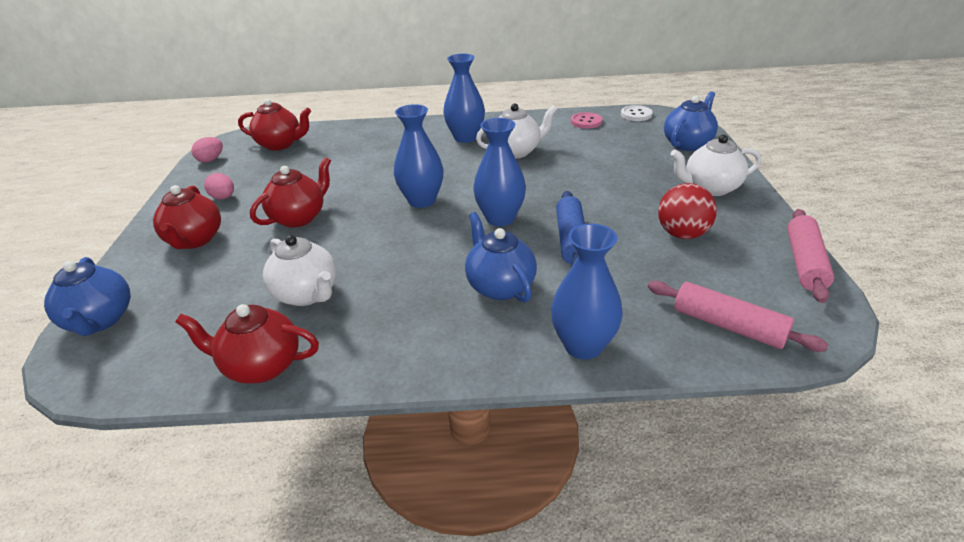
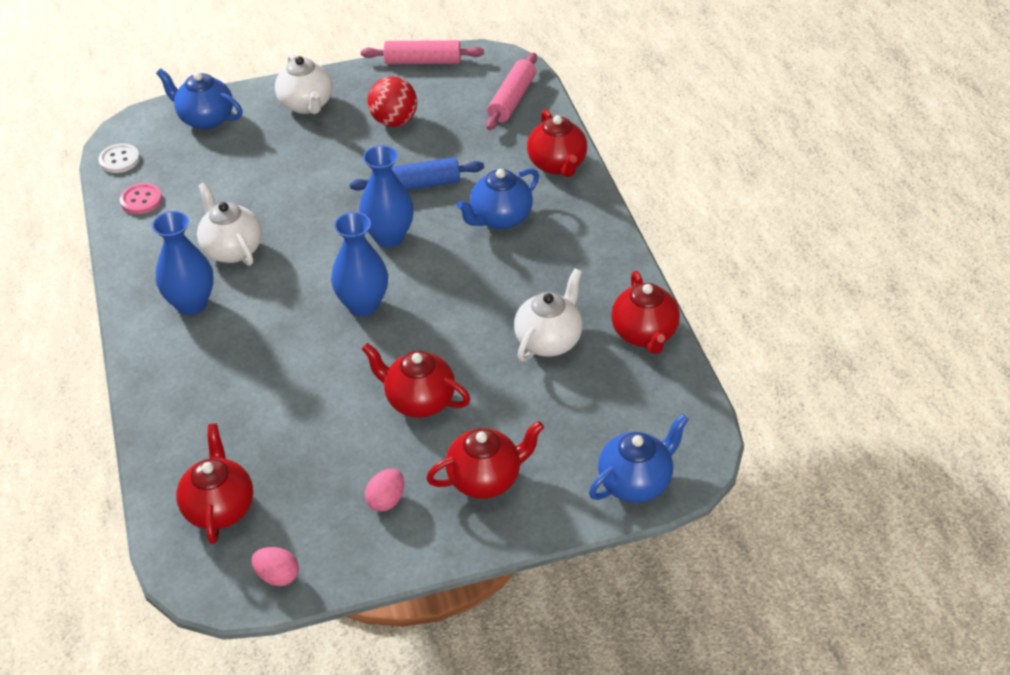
camera: 105 degrees left, 10 degrees up
(583, 346) = (557, 165): blue vase -> red teapot

